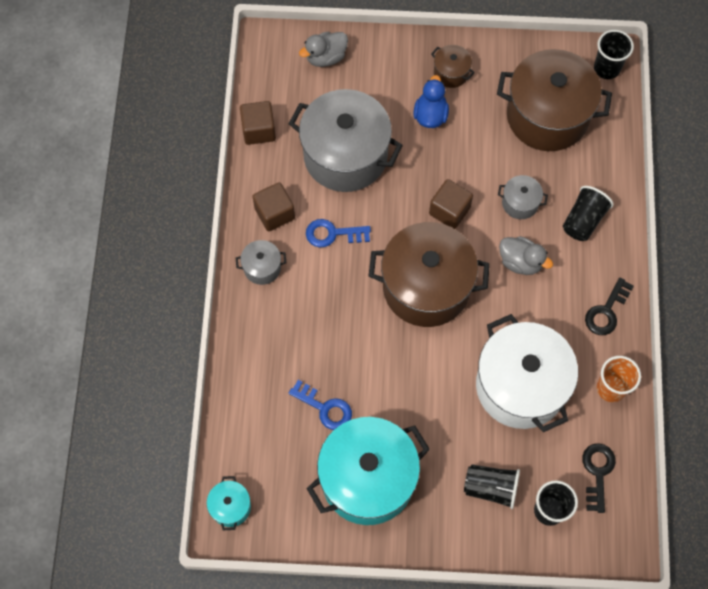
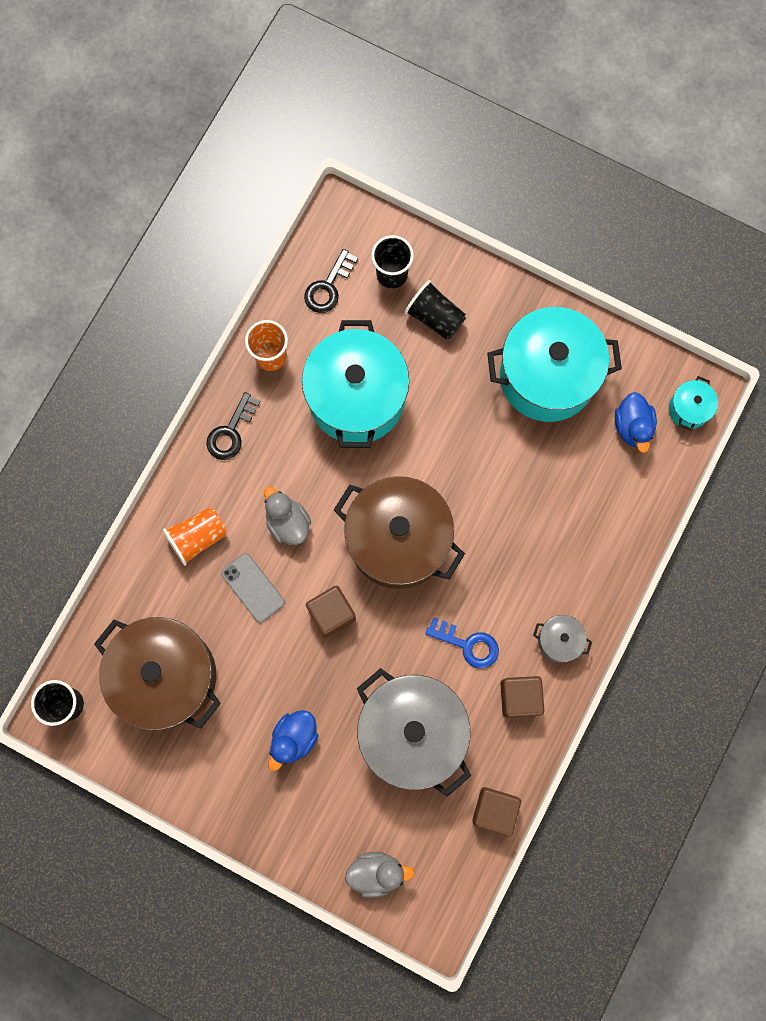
camera: 155 degrees left, 10 degrees up
(274, 468) = (632, 427): none -> blue duck
(325, 408) = (558, 462): blue key -> none
(451, 73) = (243, 782): brown pot -> none
(520, 203) = (253, 587): grey pot -> grey phone
(520, 386) = (356, 398): white pot -> turquoise pot
(583, 220) = (198, 537): black cup -> orange cup
(606, 311) = (231, 432): black key -> black key turned 150 degrees clockwise

